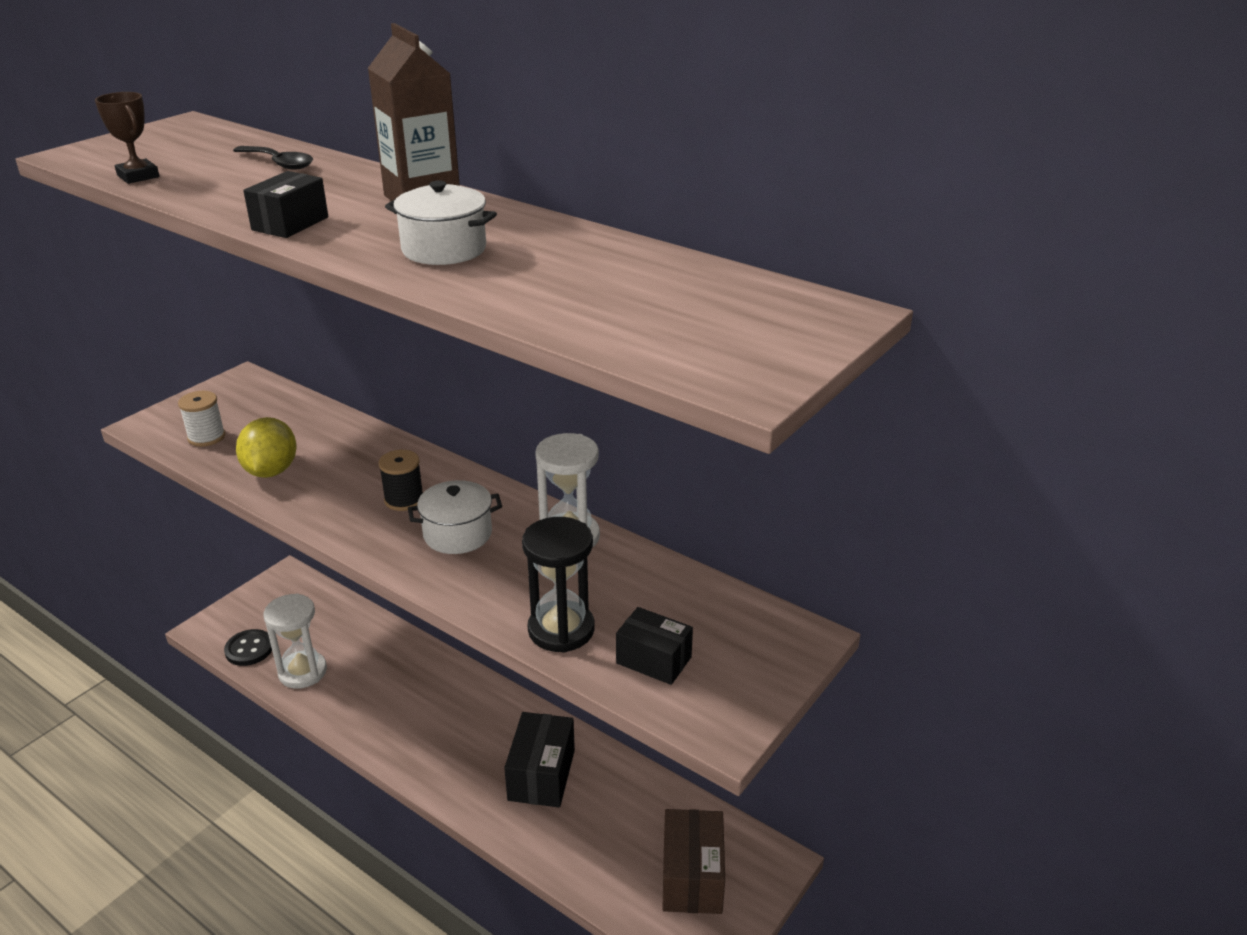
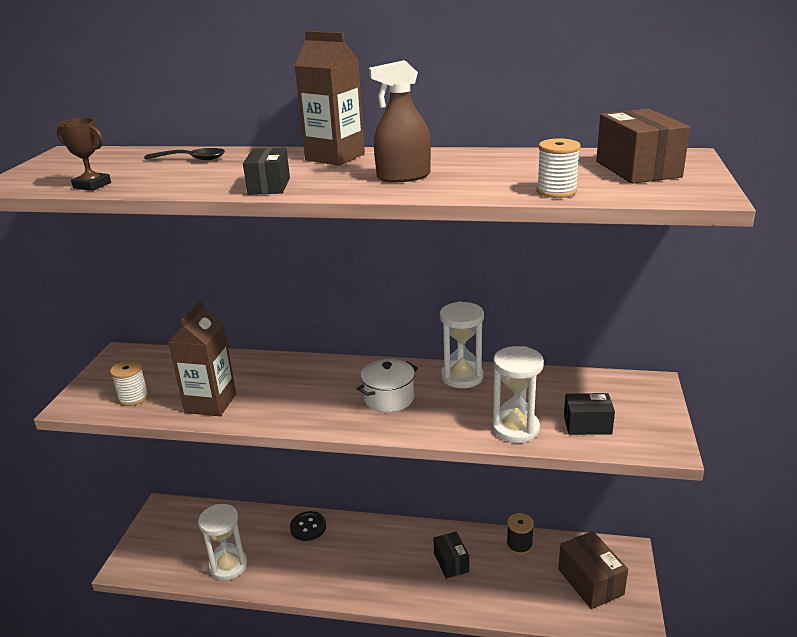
camera: 25 degrees left, 5 degrees down
(249, 649) = (173, 567): black button -> black button (308, 527)
(271, 471) = (210, 403): yellow lemon -> brown carton
(404, 500) = (329, 390): black spool -> black spool (519, 545)
(444, 249) = (403, 177): white pot -> brown spray bottle
(541, 775) = (451, 562): black box -> black box, size x0.65
(561, 629) = (515, 428): black hourglass -> white hourglass
(573, 323) = (556, 191): none -> white spool
(736, 317) = (637, 169): none -> brown box

